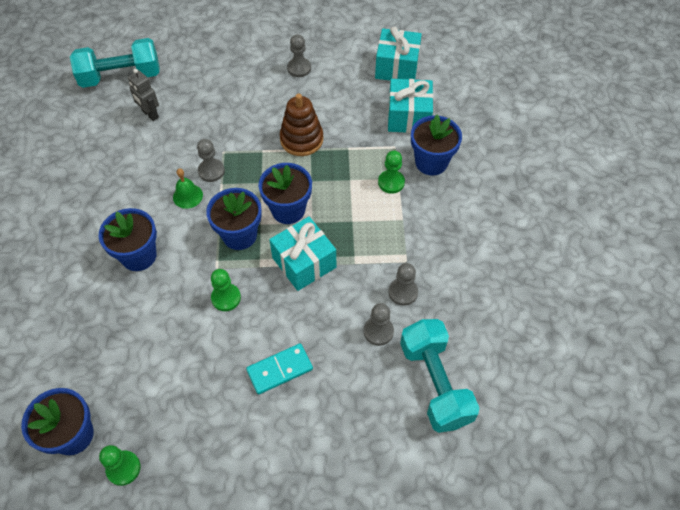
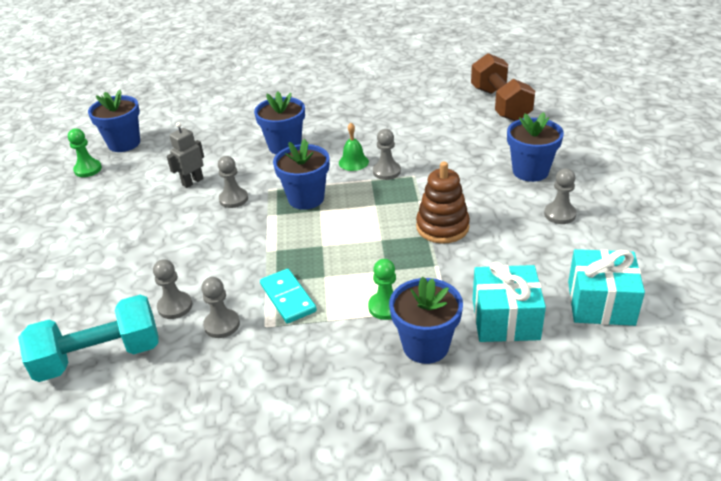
camera: 90 degrees right, 20 degrees down
(121, 76) = (500, 104): turquoise dumbbell -> brown dumbbell
(150, 114) = (454, 127): grey robot -> grey robot (192, 182)
(226, 298) = (233, 199): green pawn -> grey pawn
(279, 369) = (149, 240): turquoise domino -> turquoise domino (288, 298)
(288, 210) = (339, 227): blue flower pot -> blue flower pot (530, 171)
(304, 262) = (270, 244): turquoise gift -> none

